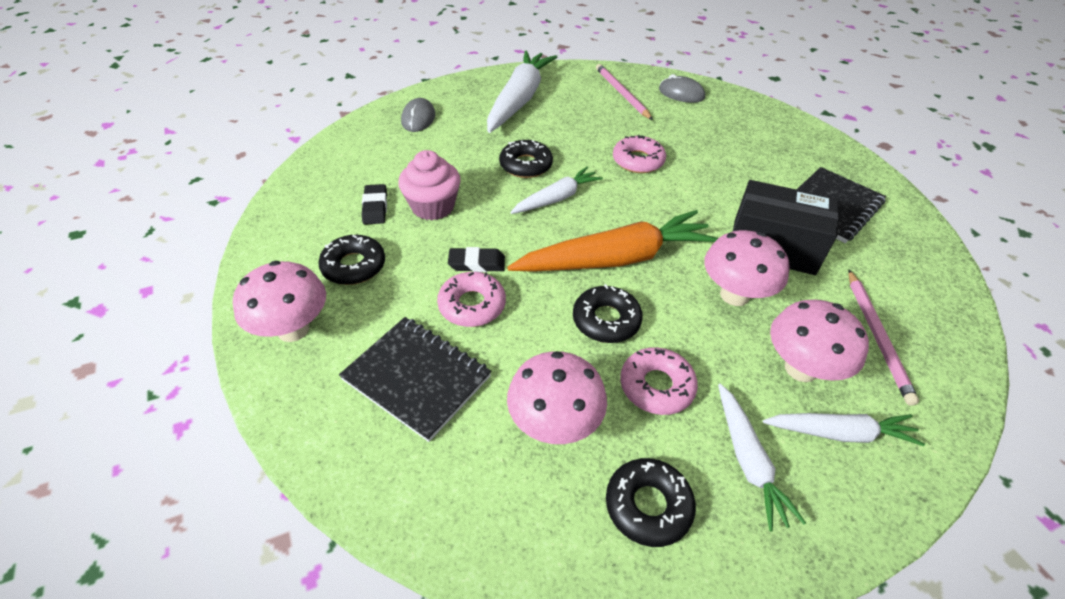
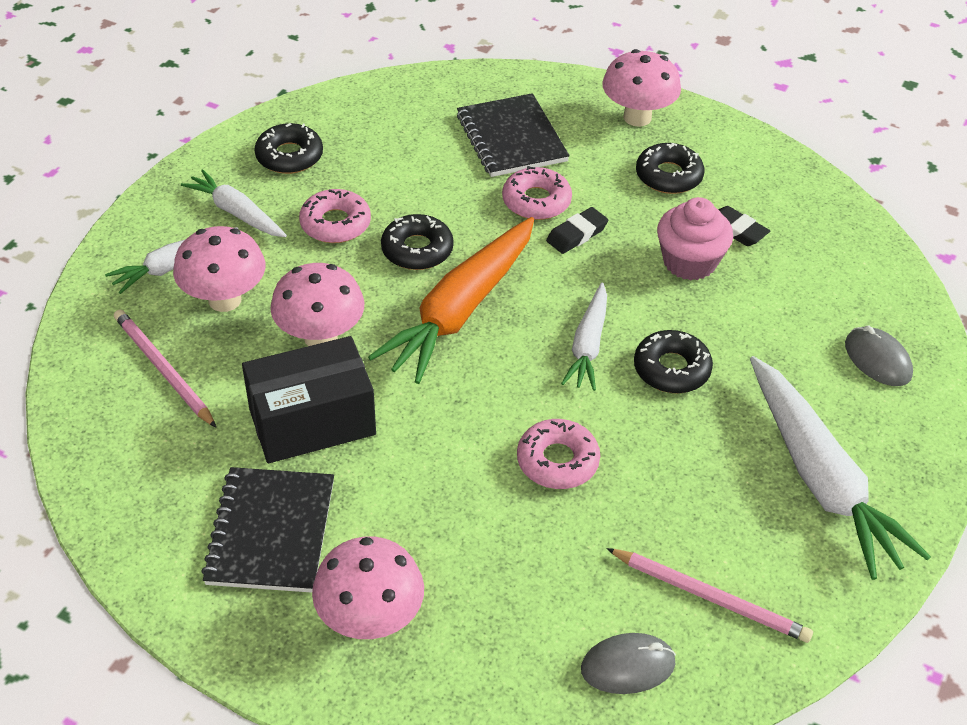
camera: 140 degrees right, 0 degrees up
(416, 378) = (511, 138): black notebook -> black notebook turned 75 degrees clockwise
(554, 424) = (388, 164): pink mushroom -> pink mushroom (370, 619)

